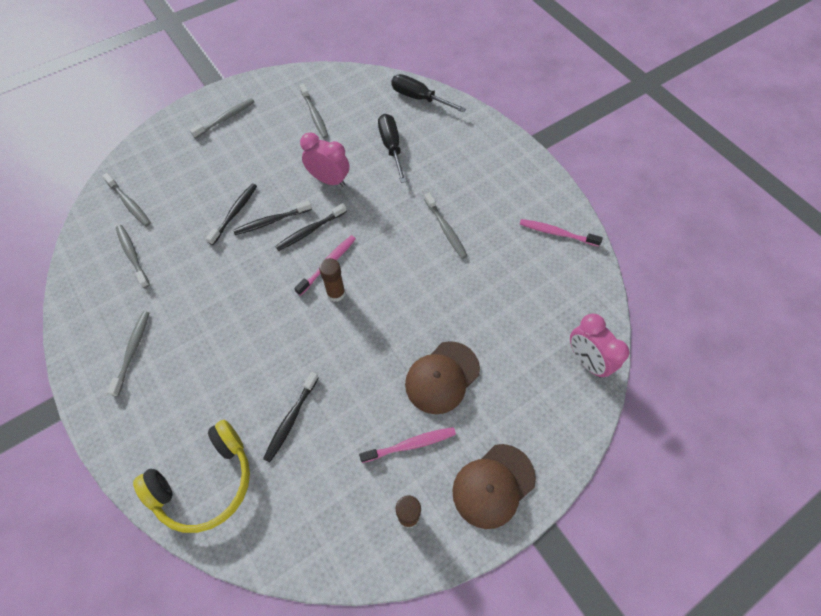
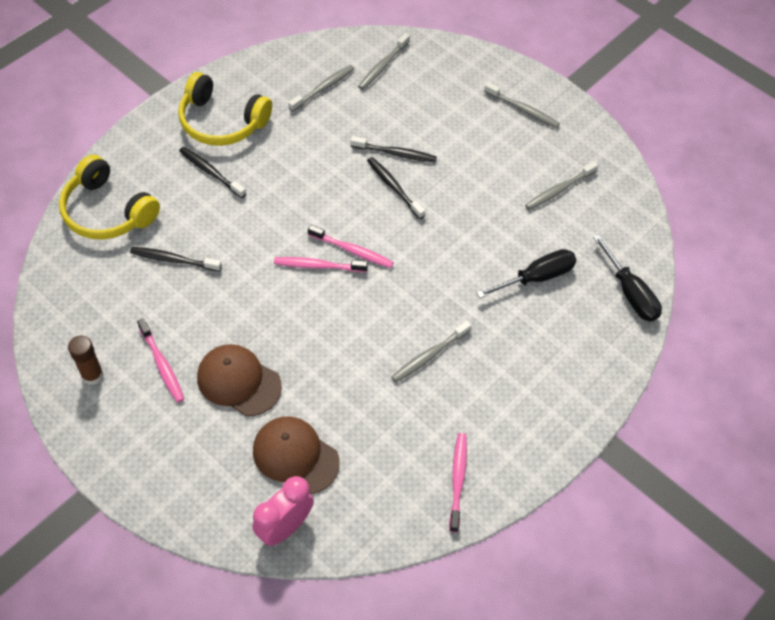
camera: 75 degrees right, 5 degrees down
(133, 351) = (222, 122): grey toothbrush -> yellow headphones
(310, 231) = (391, 224): black toothbrush -> black toothbrush (211, 172)
(329, 180) = (466, 226): pink clock -> none
(336, 293) = (318, 266): brown glue stick -> pink toothbrush
(419, 98) = (630, 292): black screwdriver -> black screwdriver turned 135 degrees clockwise
(493, 485) = (129, 446): brown cap -> brown cap (295, 456)

